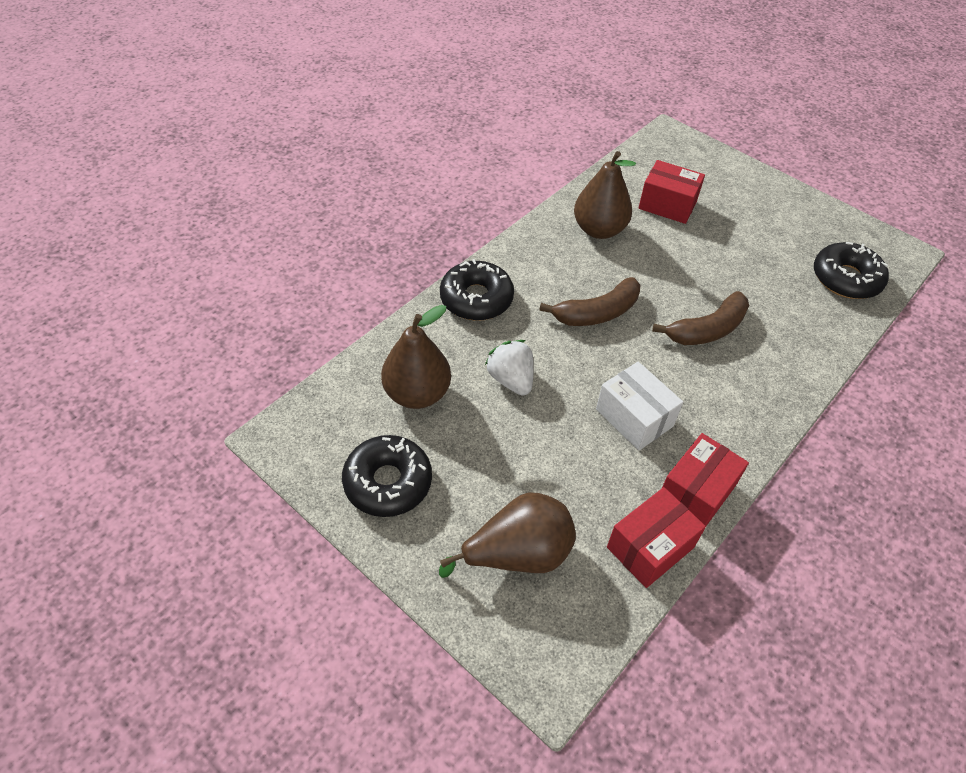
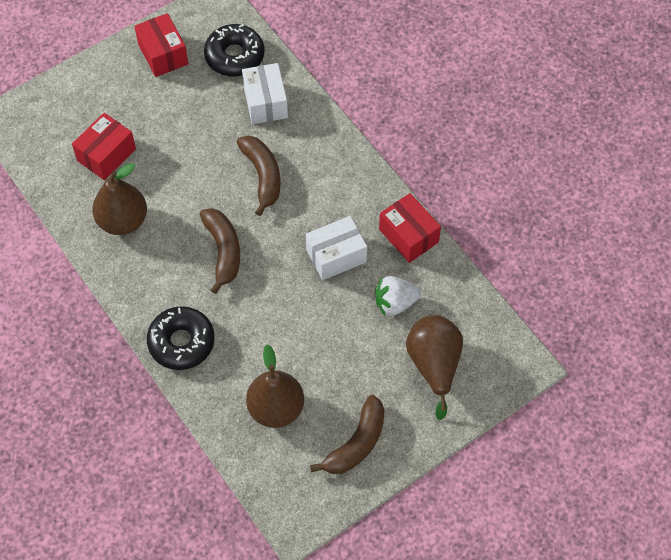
camera: 75 degrees left, 10 degrees up
(388, 482) = (356, 443): black donut -> brown banana
(511, 380) = (278, 334): white strawberry -> white strawberry (395, 303)
(650, 547) = (445, 279): red box -> red box (163, 54)
(803, 315) = (265, 102): none -> white box

